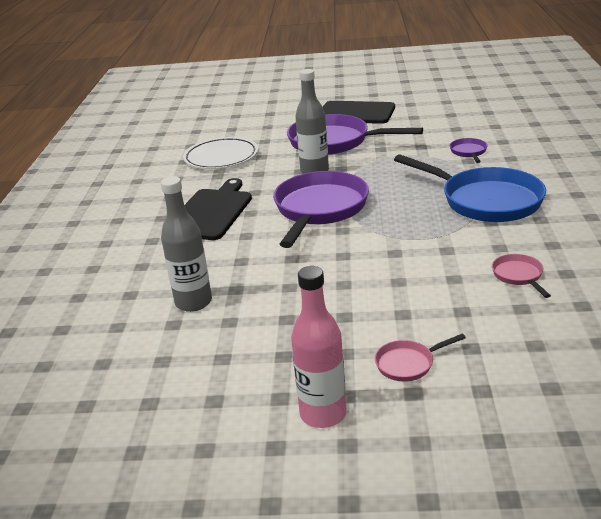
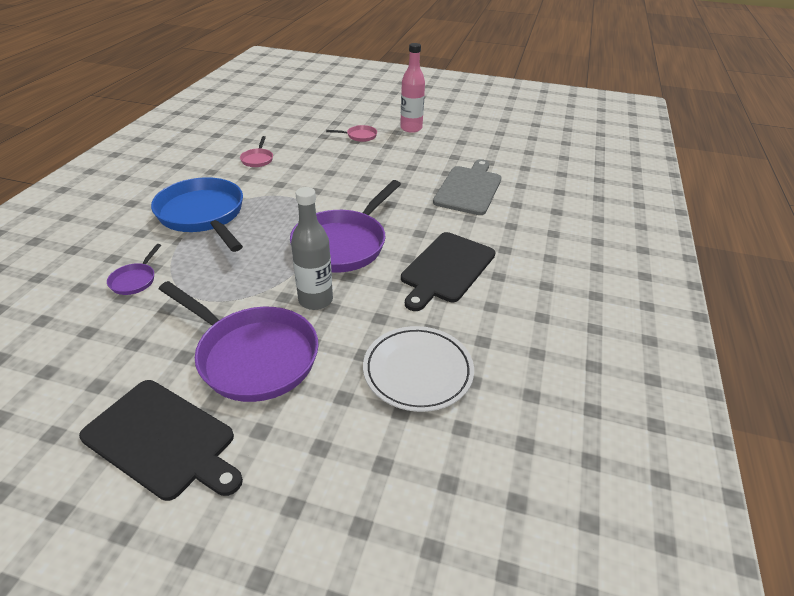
camera: 170 degrees left, 10 degrees up
(193, 302) = (469, 189): grey bottle -> grey cutting board

